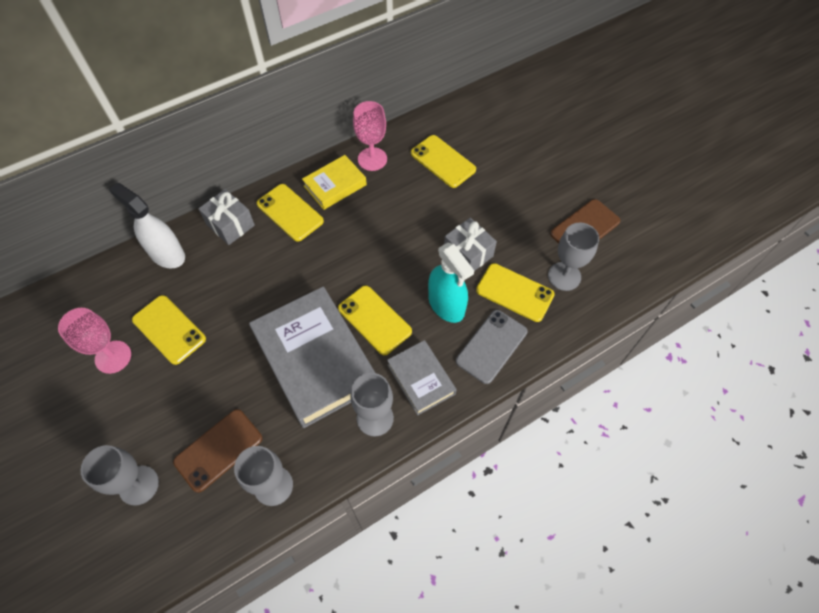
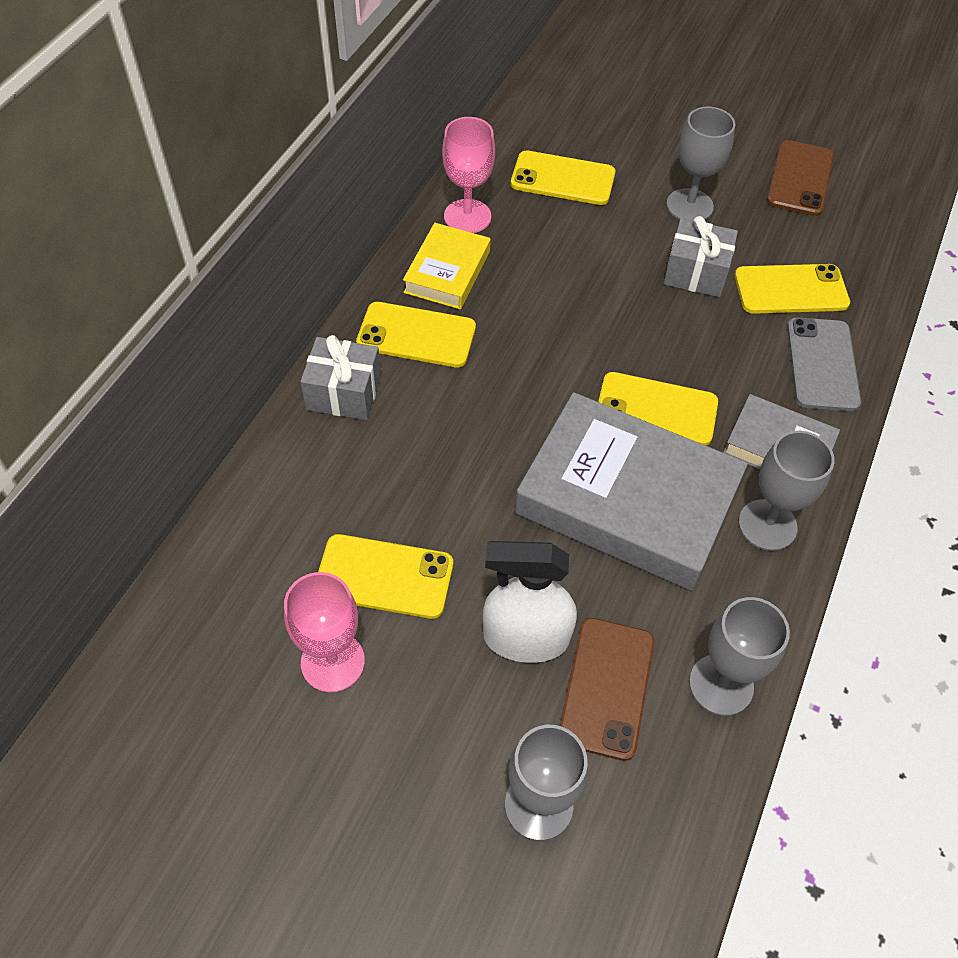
camera: 35 degrees left, 5 degrees down
(167, 254) = (283, 479): white spray bottle -> white spray bottle (525, 638)
(446, 305) = (726, 345): turquoise spray bottle -> none
(564, 276) = (828, 243): grey goblet -> grey goblet (689, 205)

